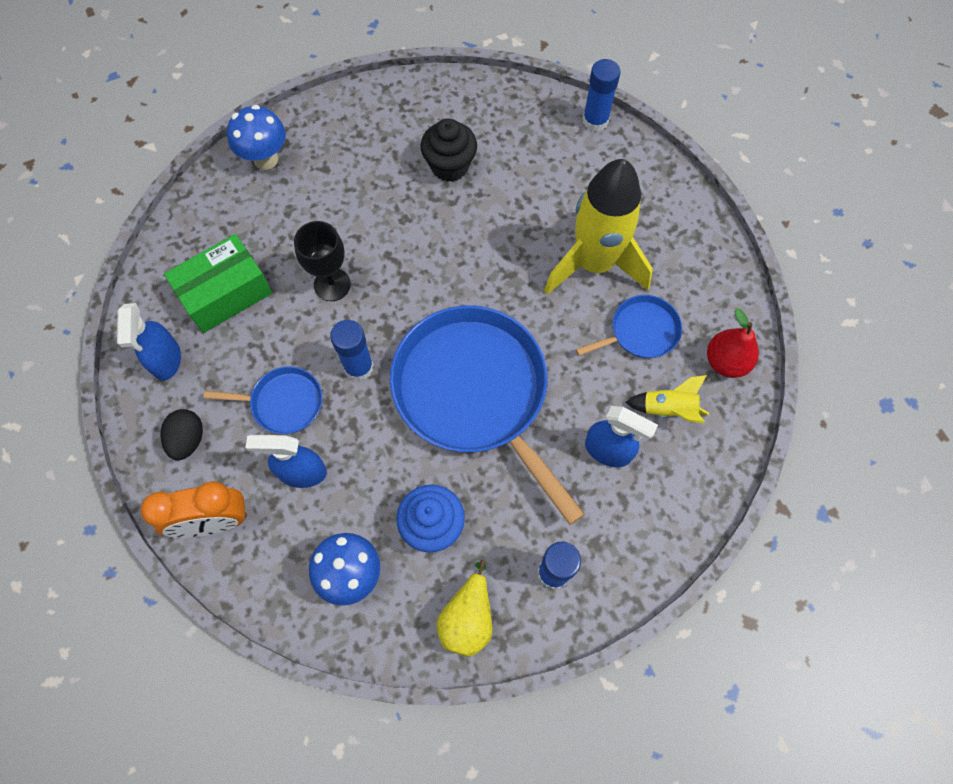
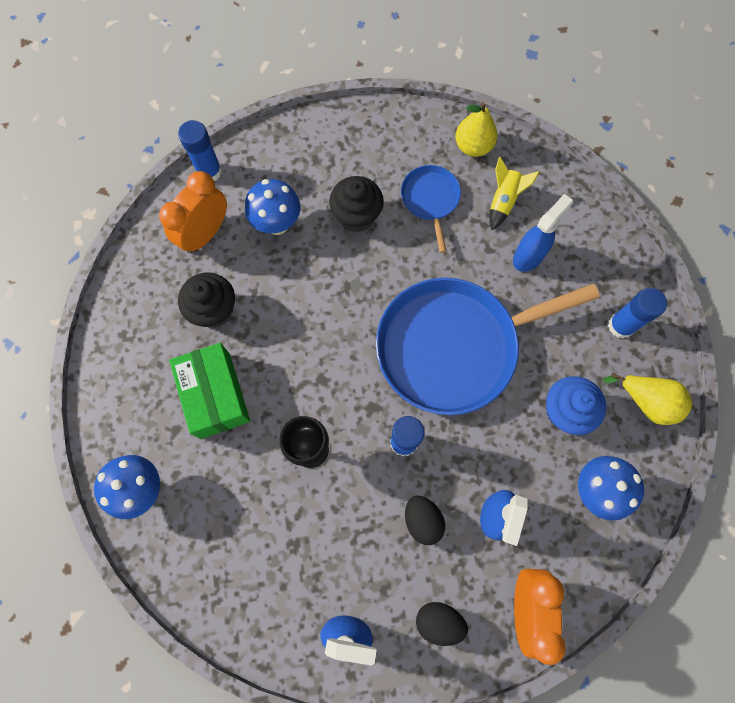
camera: 75 degrees left, 5 degrees up
(225, 293) = (289, 558): green box -> green box (215, 395)
(283, 403) = (422, 520): blue pan -> black egg
(526, 136) = (205, 234): none -> orange clock
(559, 194) = (277, 224): none -> blue mushroom
(594, 264) = (357, 216): yellow rocket -> black cupcake
(726, 362) = (473, 146): red pear -> yellow pear

